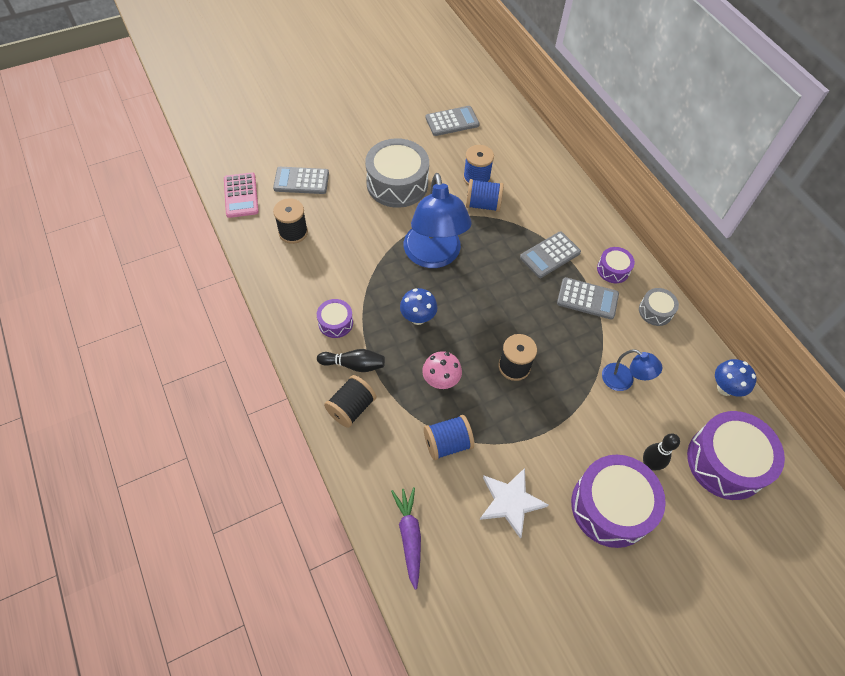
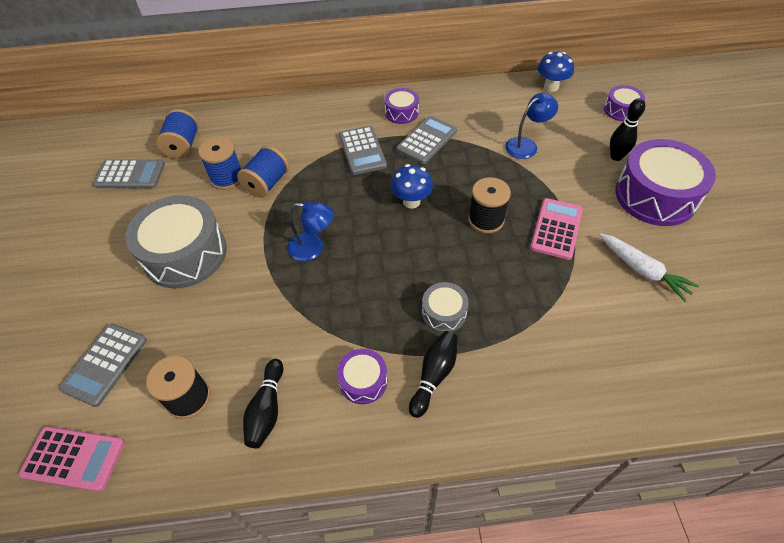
camera: 65 degrees left, 5 degrees down
(298, 276) = (267, 409): none -> black bowling pin
(351, 408) = (495, 395): black spool -> none
(409, 536) = (675, 377): purple carrot -> none
(418, 318) = (392, 288): blue mushroom -> blue mushroom (411, 202)
(434, 256) = (313, 248): blue lamp -> blue lamp, size x0.50
(440, 381) = (484, 290): pink mushroom -> none
(447, 443) = (565, 306): blue spool -> blue spool (183, 146)
(452, 121) = (130, 175): grey calculator -> grey calculator turned 90 degrees clockwise
(510, 502) = (642, 271): white star -> white carrot
(528, 424) = (556, 229): none -> pink calculator
(655, 311) = (459, 101): grey drum -> grey drum (444, 313)
(726, 462) = (621, 110): purple drum -> purple drum, size x0.49

